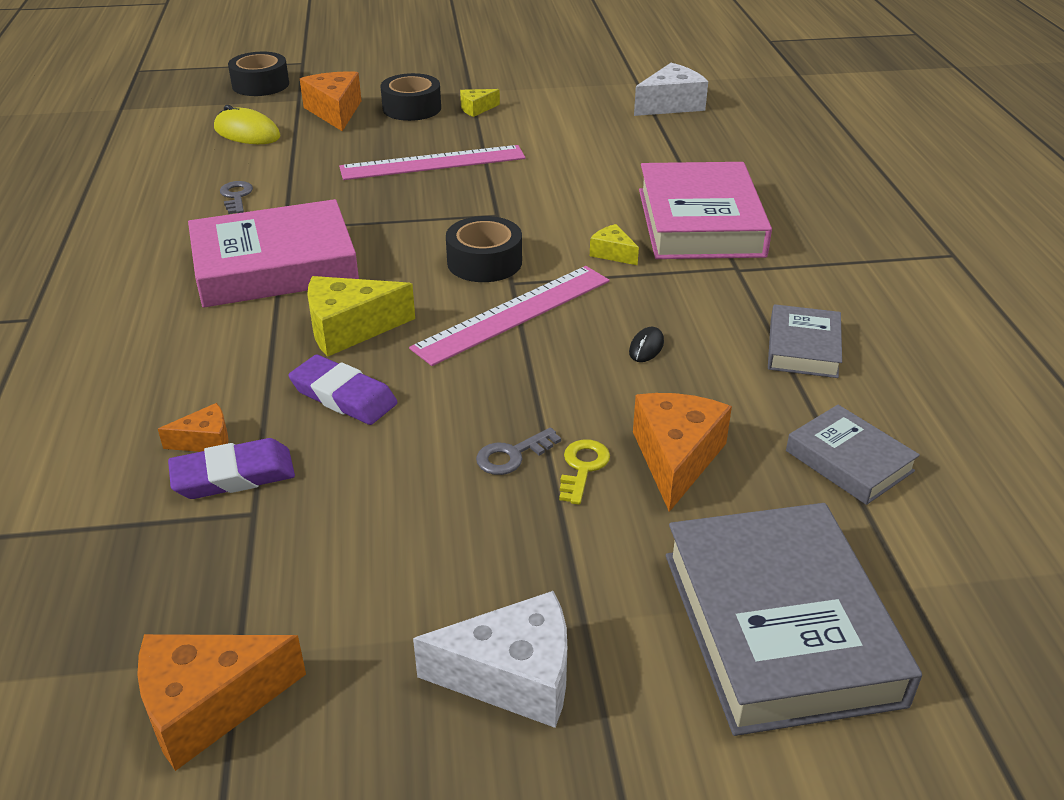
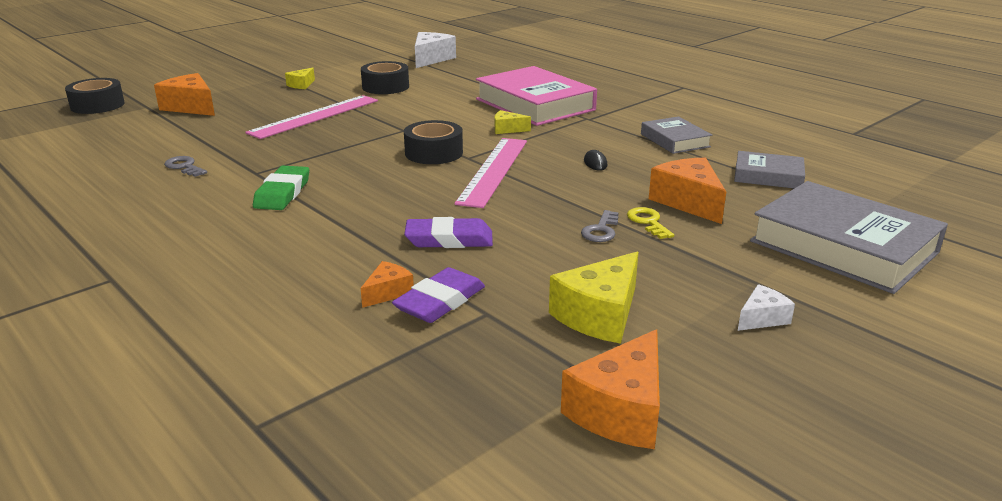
camera: 35 degrees left, 10 degrees down
(247, 133) = (132, 132): yellow mouse -> none
(275, 265) = (283, 193): pink book -> green eraser
(350, 329) = (396, 207): yellow cheese -> yellow cheese (600, 315)
(412, 108) = (251, 94): black tape -> black tape (385, 87)
(513, 676) = (762, 318): white cheese -> white cheese, size x0.54

